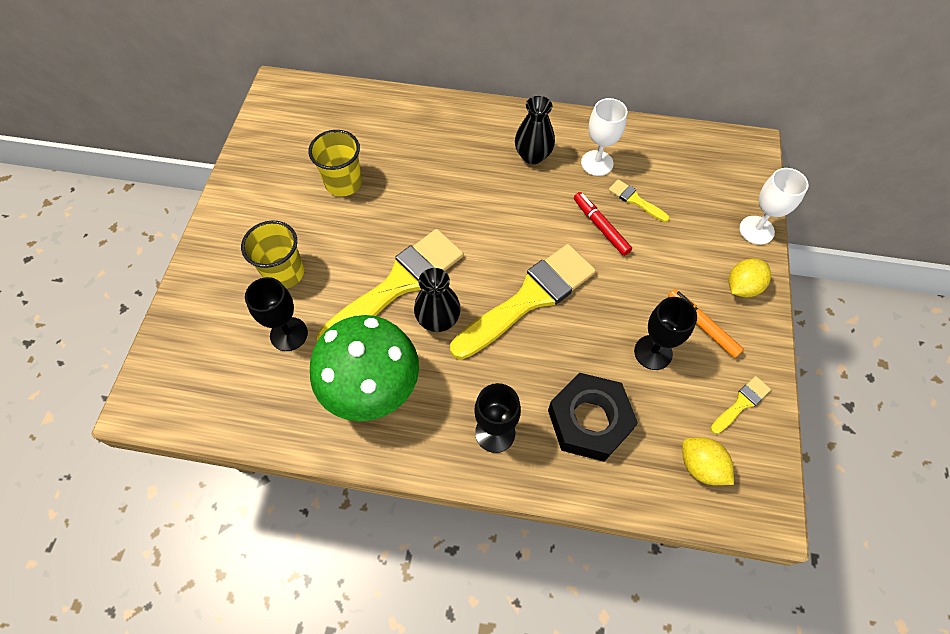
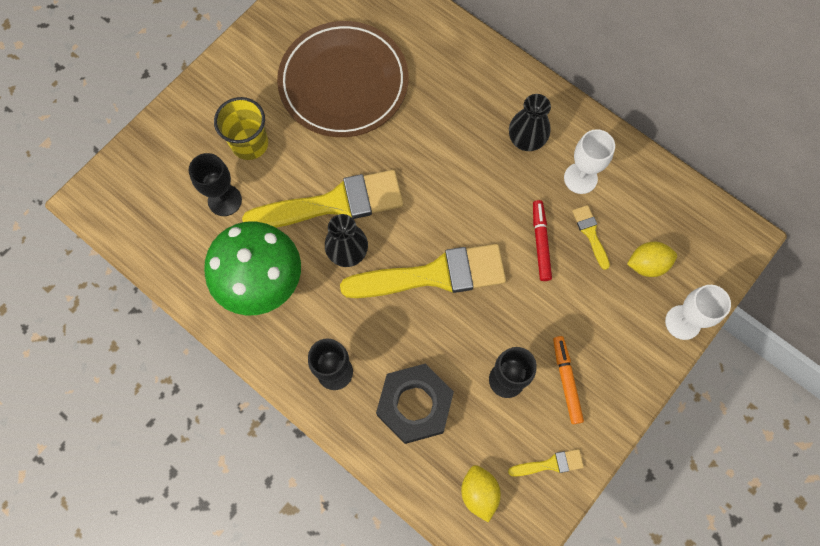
camera: 30 degrees right, 10 degrees up
(343, 183) = (343, 82): yellow cup -> brown plate
(742, 287) = (628, 367): yellow lemon -> yellow lemon (647, 264)

